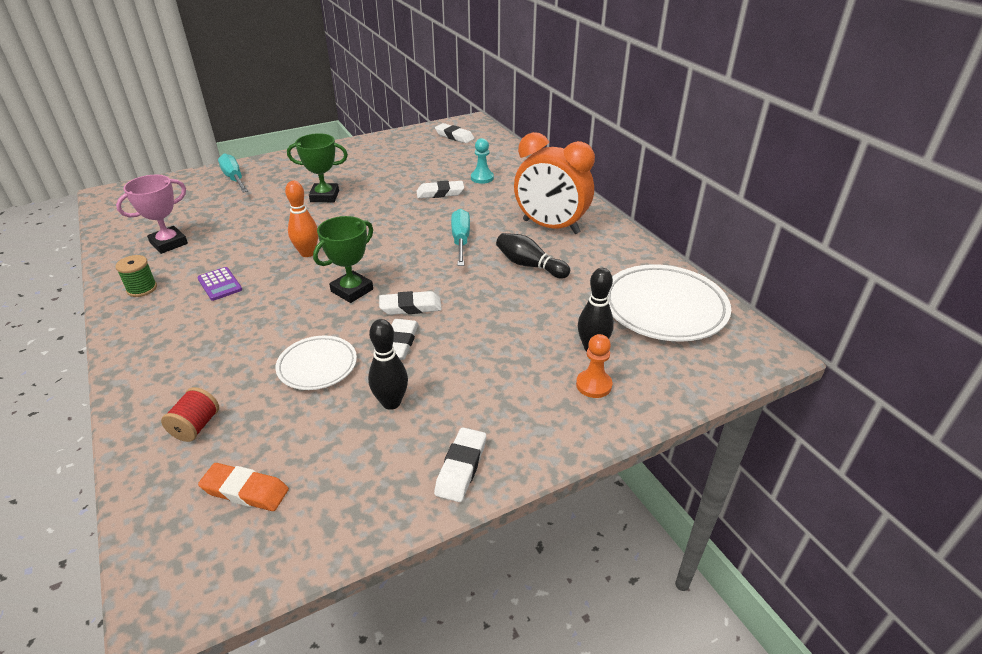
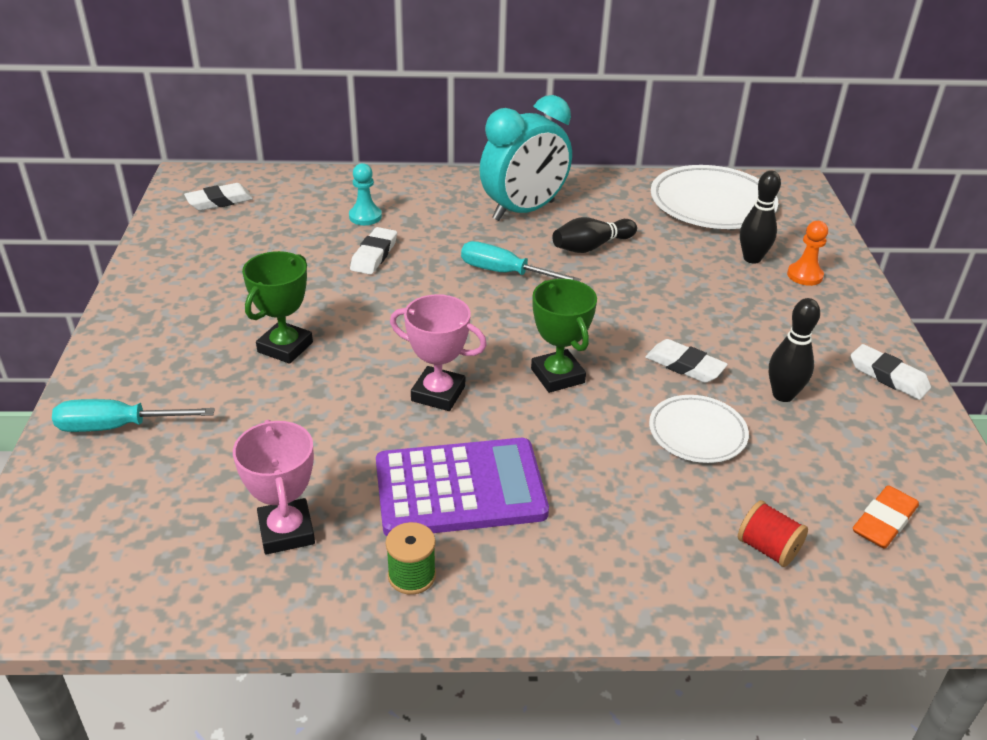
camera: 65 degrees left, 0 degrees up
(220, 284) = (460, 489): purple calculator -> purple calculator, size x2.24
(307, 253) = (438, 394): orange bowling pin -> pink trophy
(410, 307) = (620, 342): white eraser -> none
(550, 227) = (524, 211): orange clock -> turquoise clock

